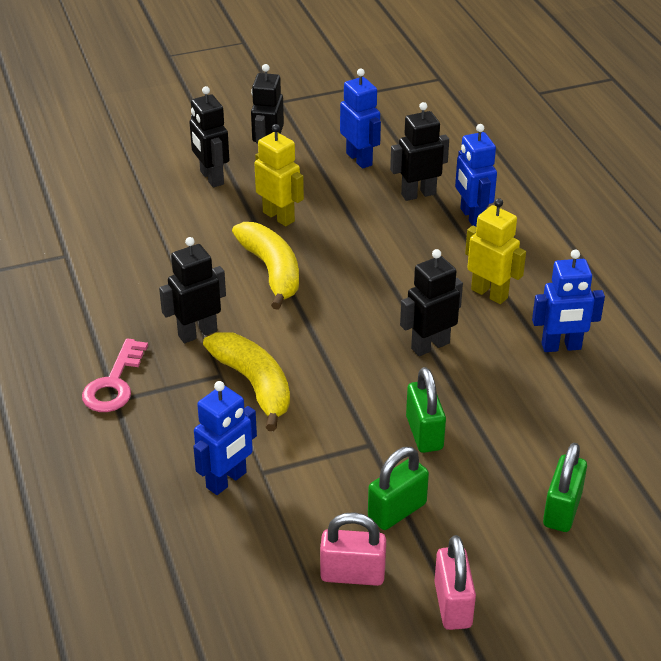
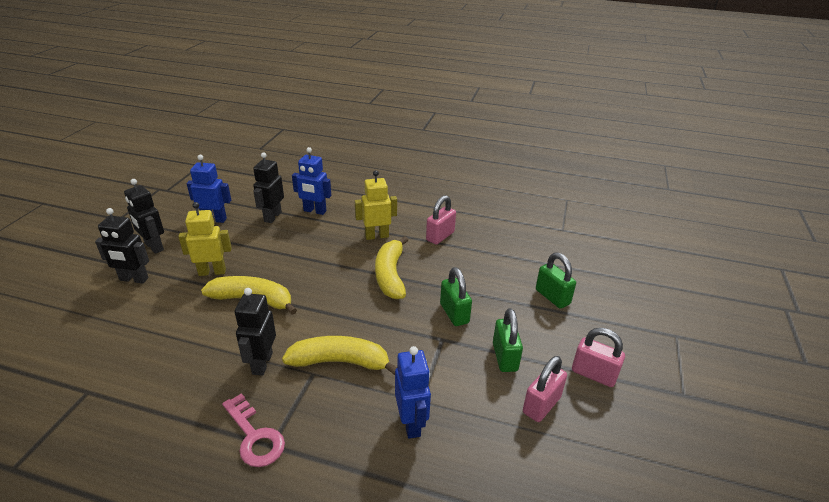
camera: 55 degrees left, 5 degrees down
(424, 433) = (454, 313): green padlock -> green padlock turned 45 degrees clockwise
(430, 345) = (390, 275): black robot -> yellow banana
(561, 347) = (440, 236): blue robot -> pink padlock

